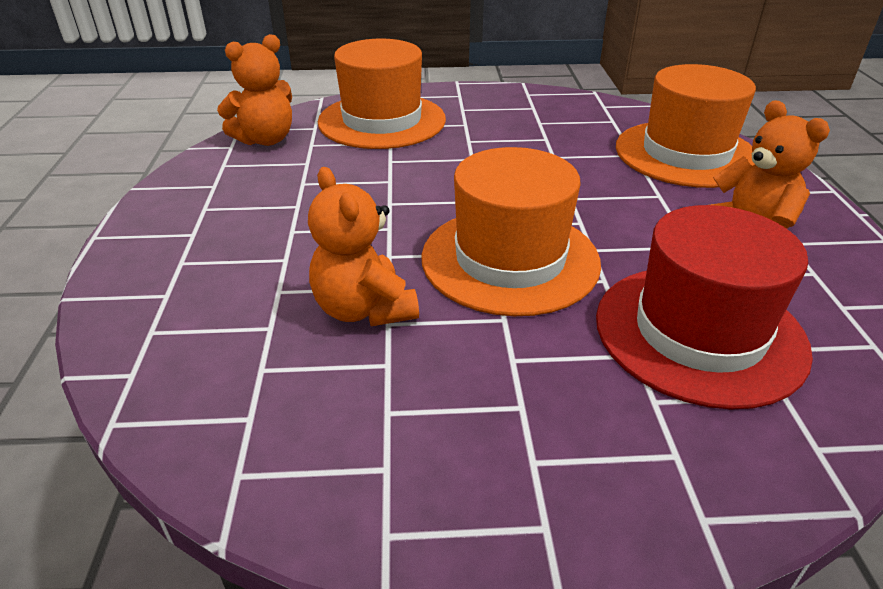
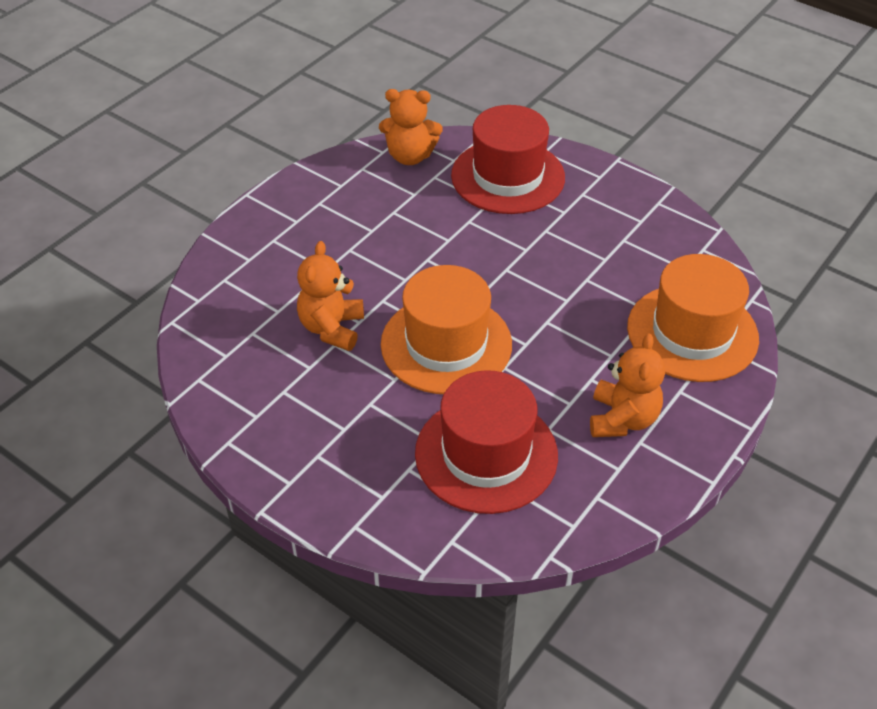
camera: 40 degrees right, 10 degrees up
(382, 121) = (508, 176): orange hat -> red hat

